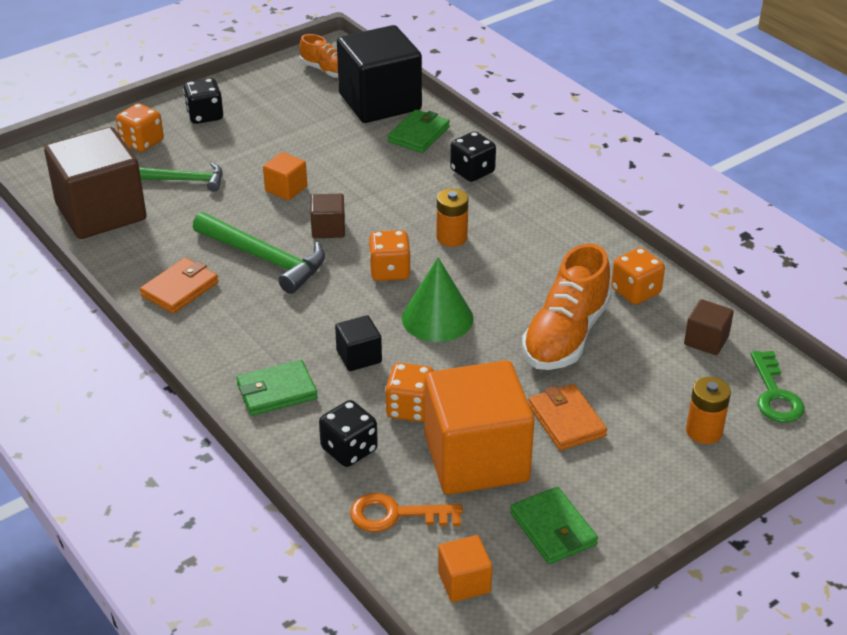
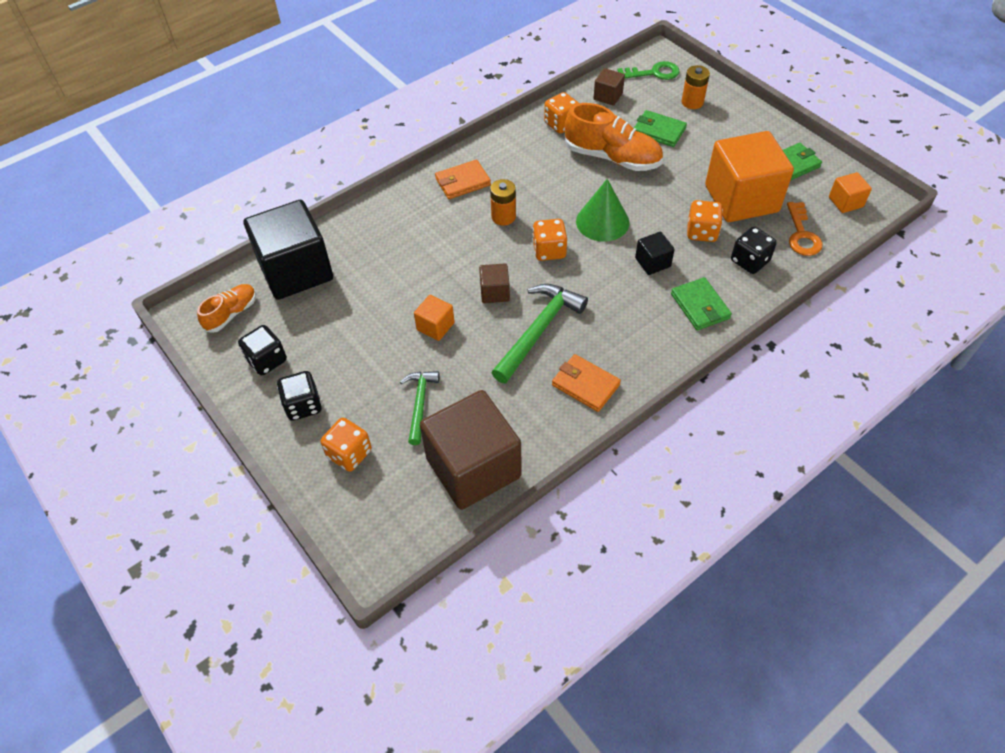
camera: 90 degrees left, 15 degrees up
(419, 134) = (354, 242): green wallet -> green wallet (659, 131)
(472, 171) = (412, 207): black dice -> black dice (267, 360)
(566, 420) = (696, 158): orange wallet -> orange wallet (463, 182)

